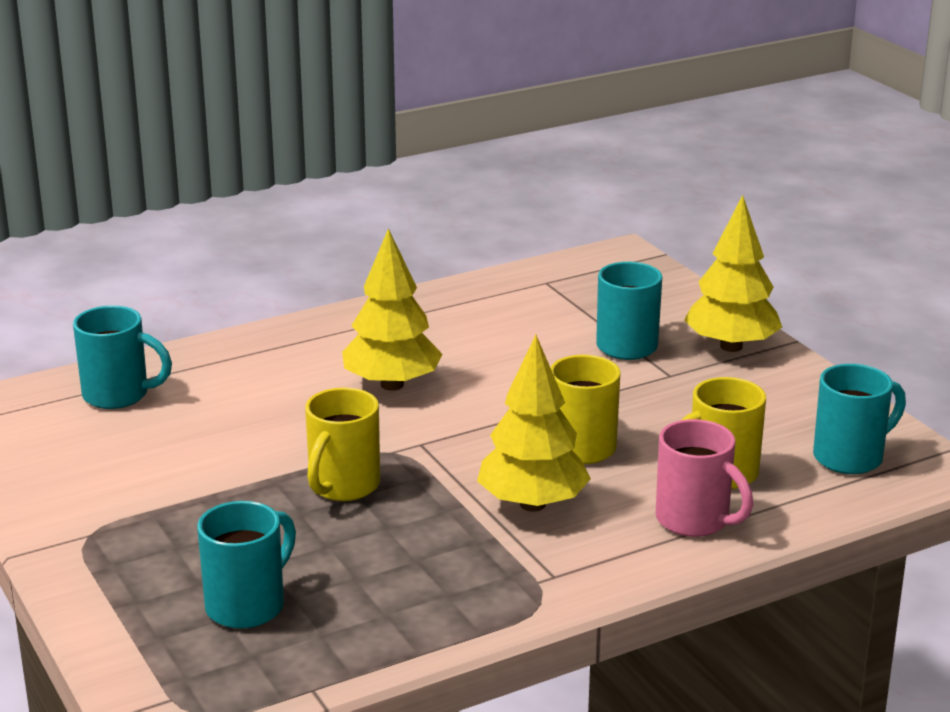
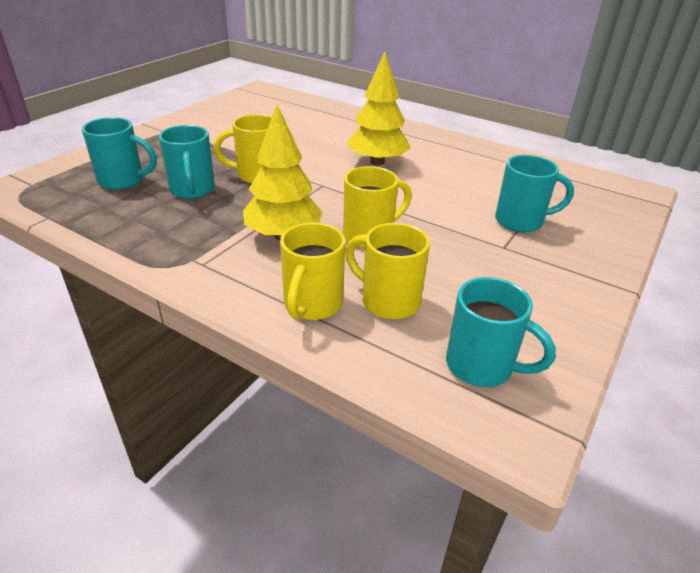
camera: 60 degrees right, 10 degrees up
(118, 395) = (296, 108): turquoise mug -> turquoise mug (192, 190)
(695, 521) = (312, 305): pink mug -> yellow mug
(731, 346) = (579, 263): yellow tree -> none

